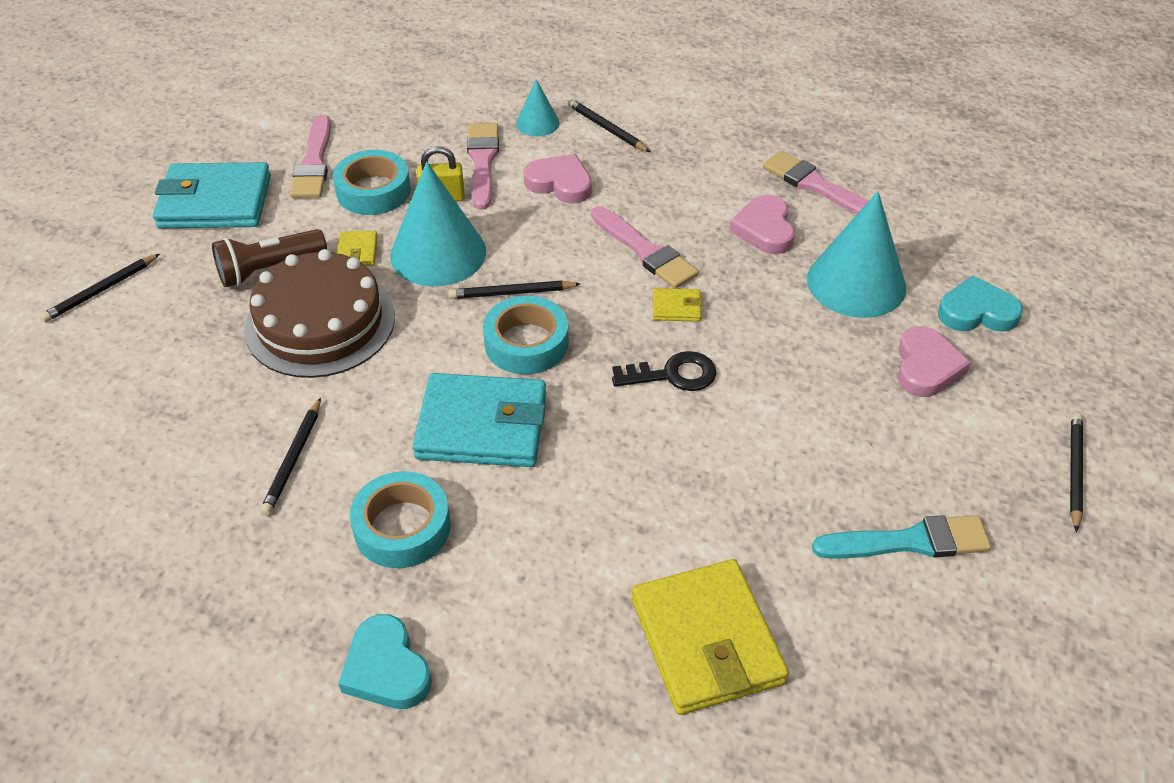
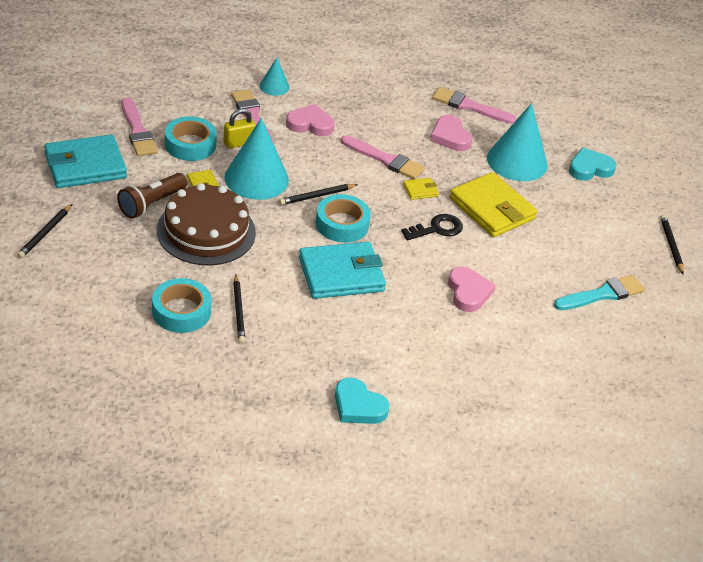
camera: 25 degrees left, 5 degrees down
(402, 527) = (326, 336): turquoise tape -> turquoise tape (181, 311)
(607, 129) = (321, 85): black pencil -> none
(707, 640) = (520, 360): yellow wallet -> yellow wallet (492, 209)
(926, 367) = (575, 203): pink heart -> pink heart (468, 292)

